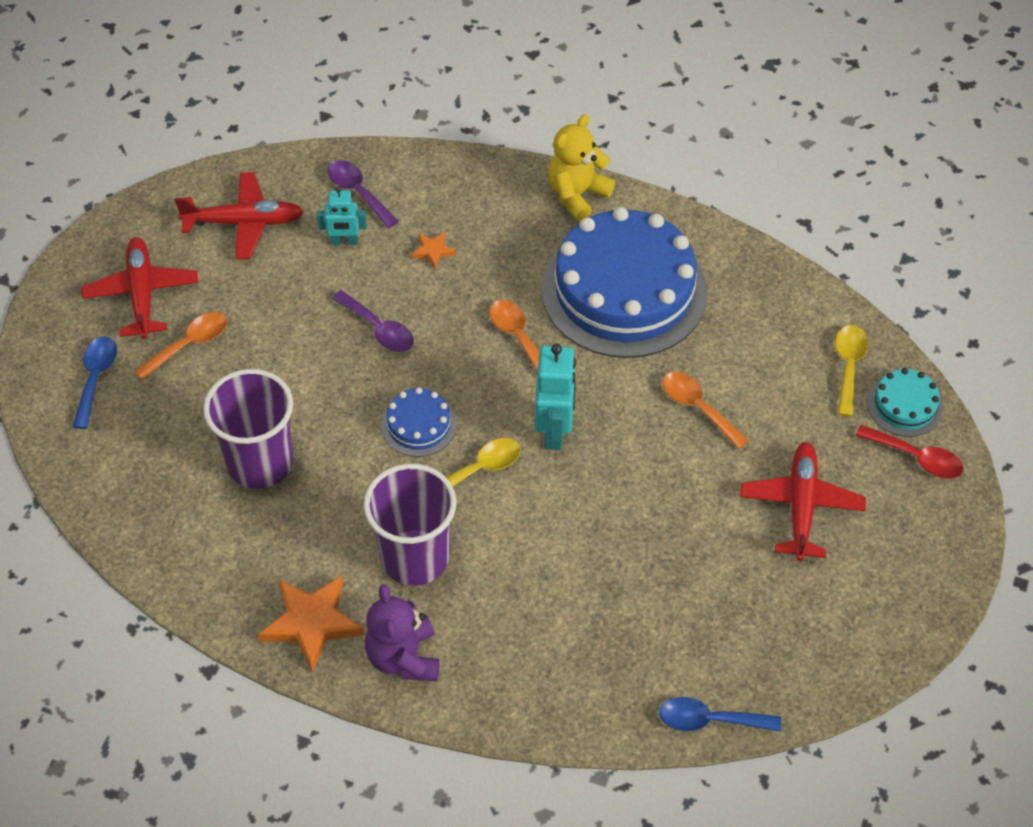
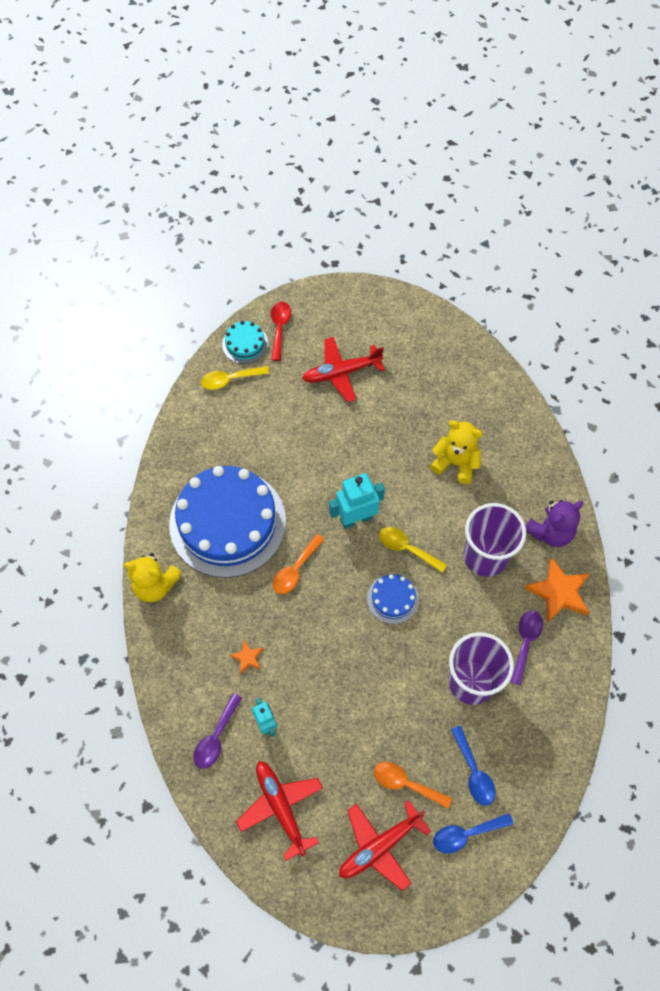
camera: 115 degrees left, 10 degrees up
(378, 329) = (331, 661): purple spoon -> purple spoon (525, 642)
(577, 587) = (455, 463): none -> yellow teddy bear
(698, 408) = (299, 447): orange spoon -> none
(710, 720) = (496, 371): blue spoon -> blue spoon (473, 772)

